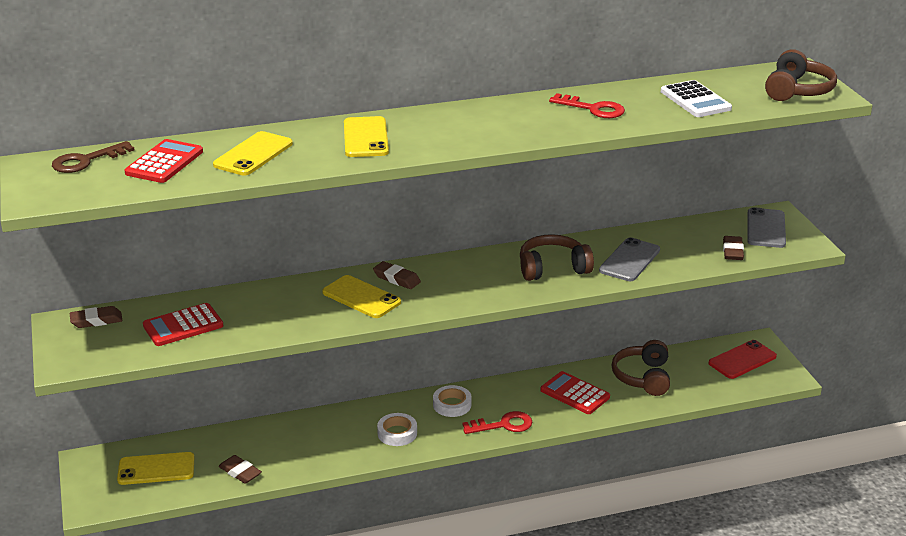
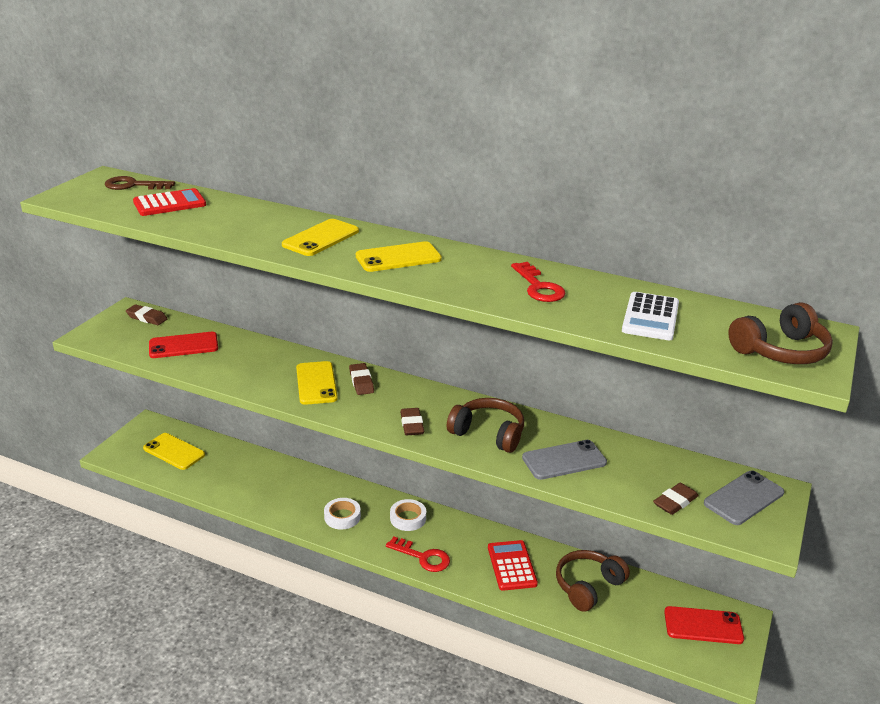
camera: 40 degrees right, 0 degrees up
(183, 326) = (183, 346): red calculator -> red phone
(240, 472) = (213, 483): brown eraser -> brown eraser (412, 425)
(253, 154) = (228, 220): yellow phone -> yellow phone (398, 258)

